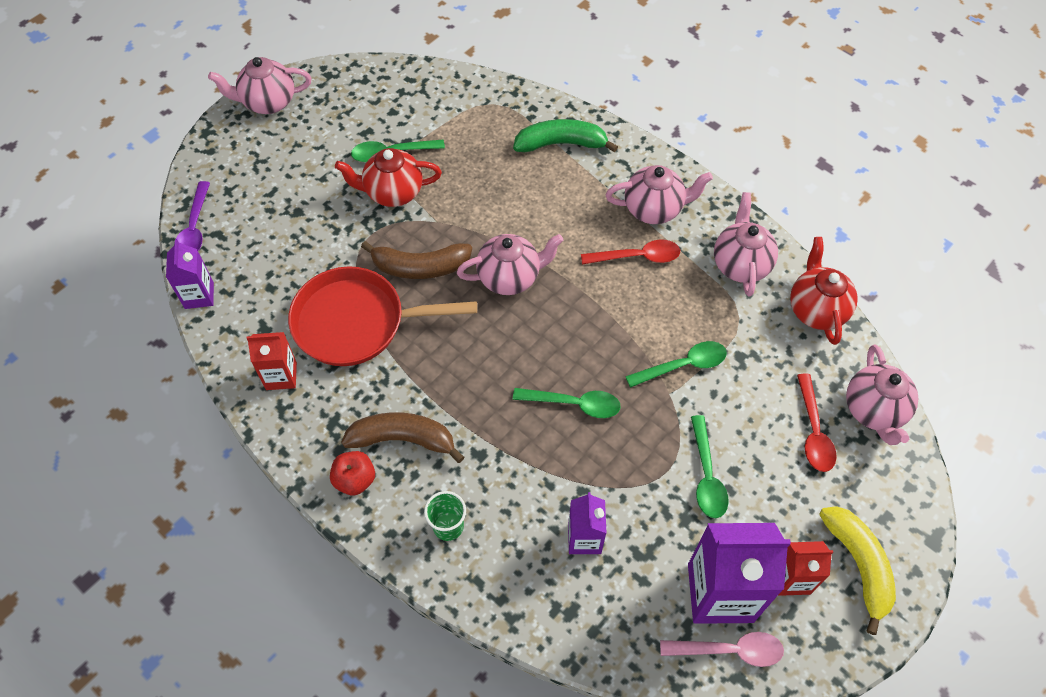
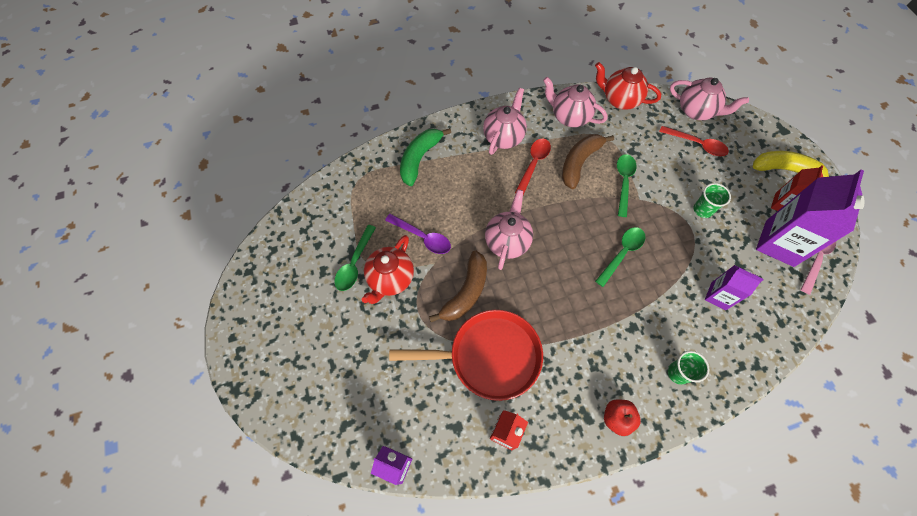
camera: 60 degrees left, 5 degrees up
(194, 228) = (327, 441): purple spoon -> purple spoon (422, 237)
(268, 102) = (241, 327): pink teapot -> none
(357, 322) = (488, 356): red pan -> red pan turned 120 degrees counterclockwise
(403, 439) = (599, 370): brown banana -> brown banana (579, 162)
(706, 475) = (702, 210): green spoon -> green cup

